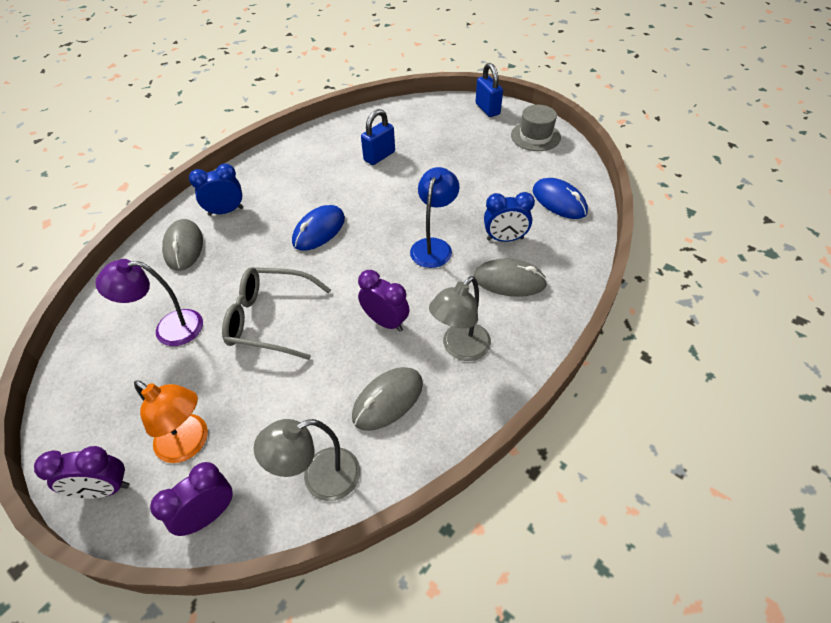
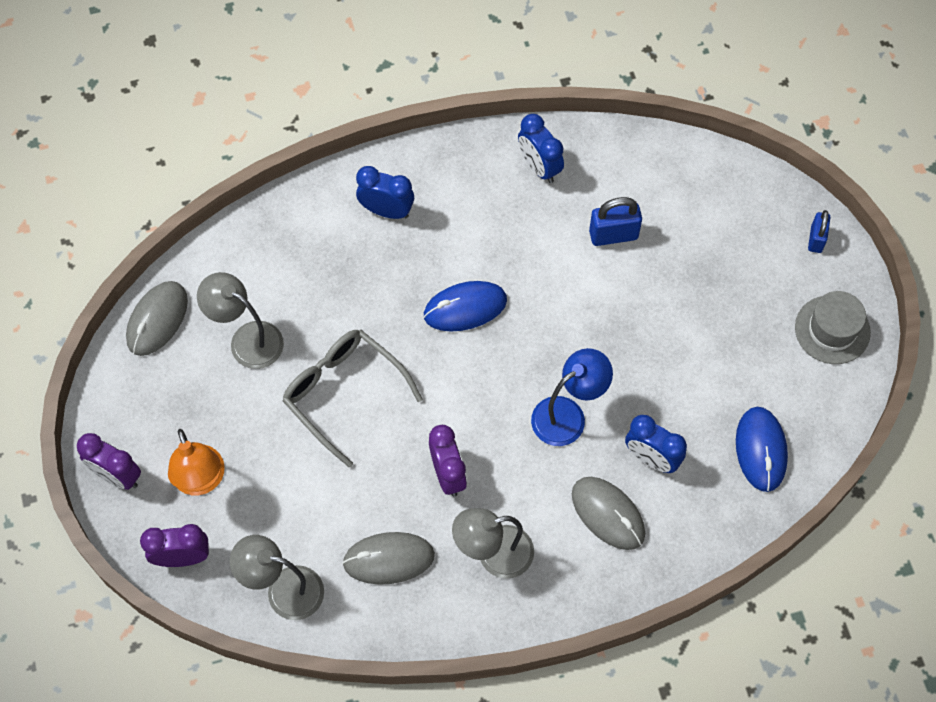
camera: 35 degrees right, 15 degrees up
(169, 328) = (247, 339): purple lamp -> grey lamp
(184, 247) = (316, 236): grey mouse -> grey mouse (157, 320)
(308, 150) = (539, 167): none -> blue clock
(487, 109) = (816, 239): blue padlock -> blue padlock, size x0.66

